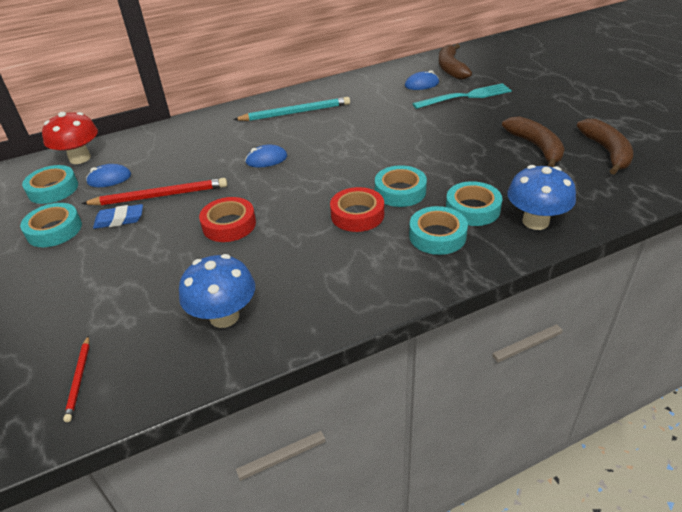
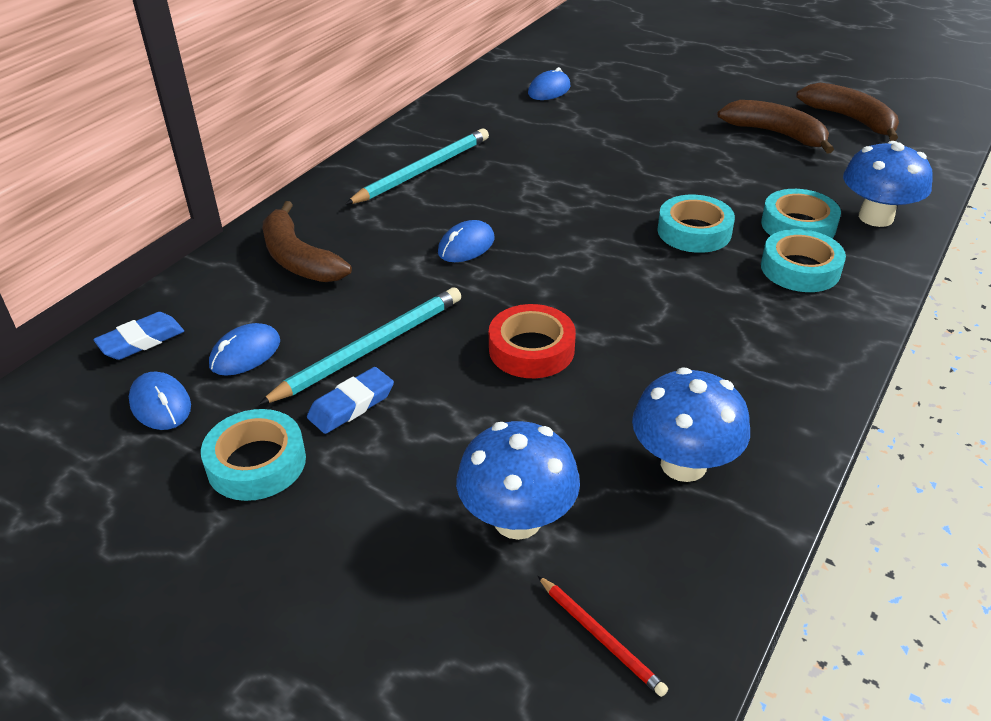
camera: 35 degrees left, 0 degrees up
(53, 189) = (160, 404): turquoise tape -> blue mouse
(80, 158) = (141, 341): red mushroom -> blue eraser
(116, 305) = (517, 520): none -> blue mushroom
(160, 196) = (370, 348): red pencil -> turquoise pencil
(357, 215) = (680, 277): red tape -> none
(451, 68) = (560, 61): brown banana -> brown banana (298, 259)
(466, 96) = (624, 93): turquoise fork -> none

